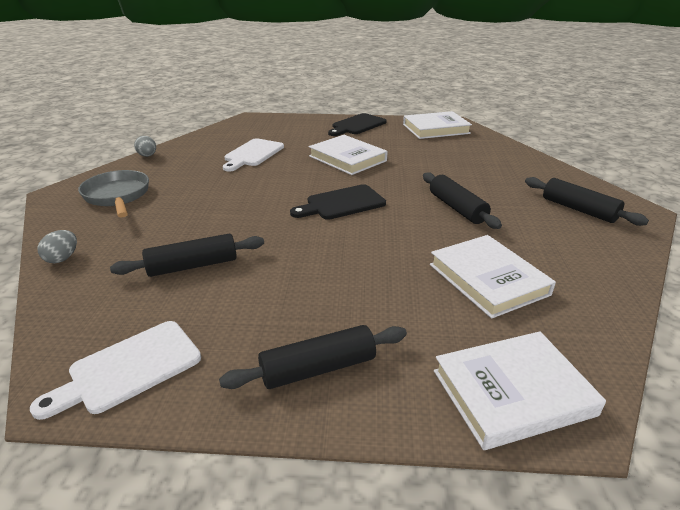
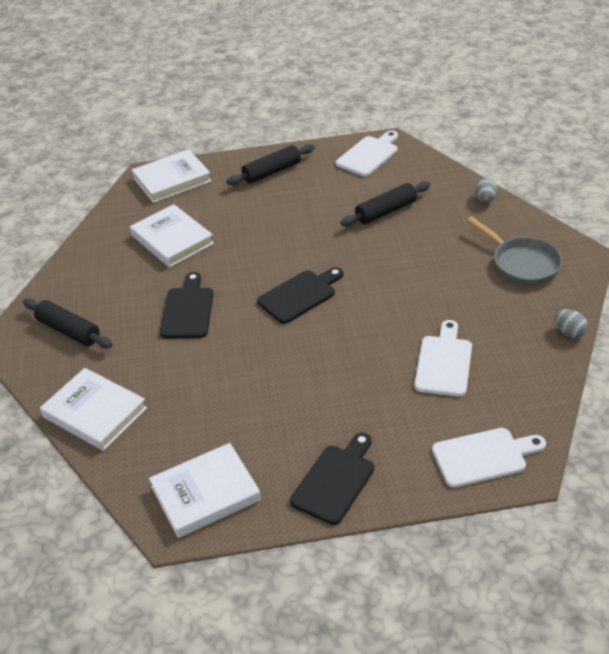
camera: 170 degrees right, 10 degrees up
(267, 123) = (484, 456): none -> white cutting board
(347, 158) = (319, 376): white book -> white book (95, 413)
(457, 208) = (188, 310): black rolling pin -> black cutting board

